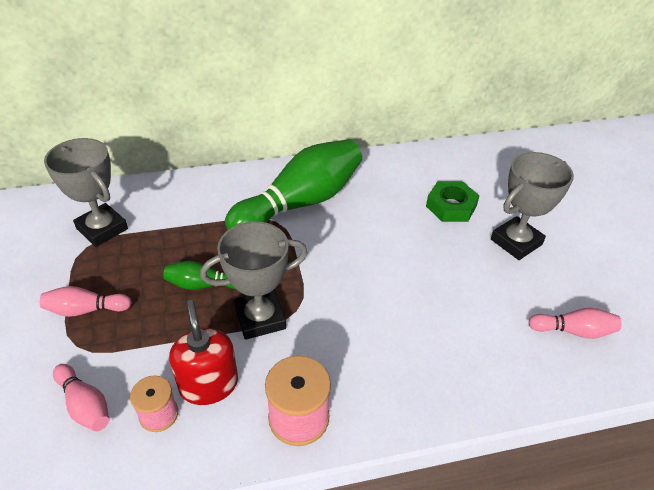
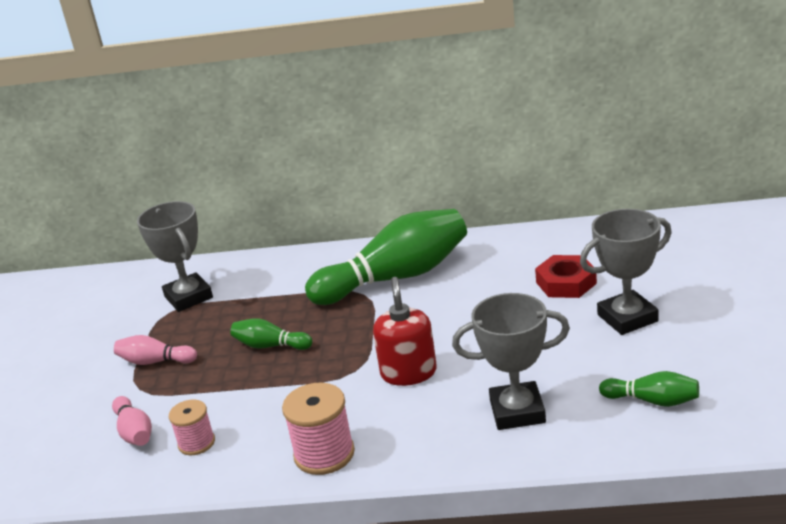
camera: 20 degrees right, 15 degrees down
(209, 384) = (249, 424): red soap dispenser -> red soap dispenser (408, 372)
(260, 318) = (316, 375): grey trophy -> grey trophy (517, 411)
(451, 206) = (566, 283): green nut -> red nut
(573, 331) = (652, 401): pink bowling pin -> green bowling pin

